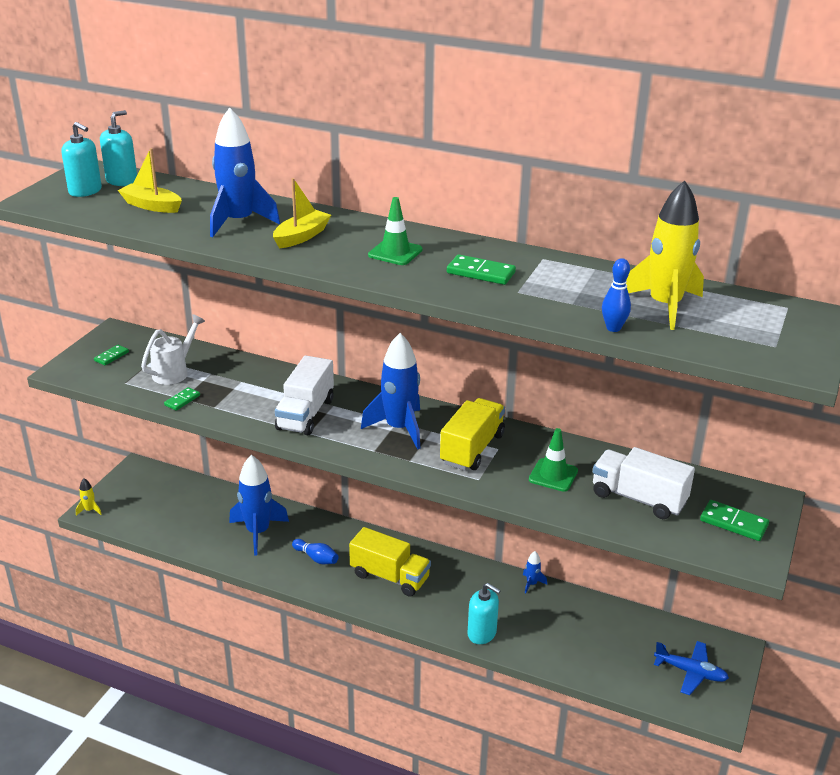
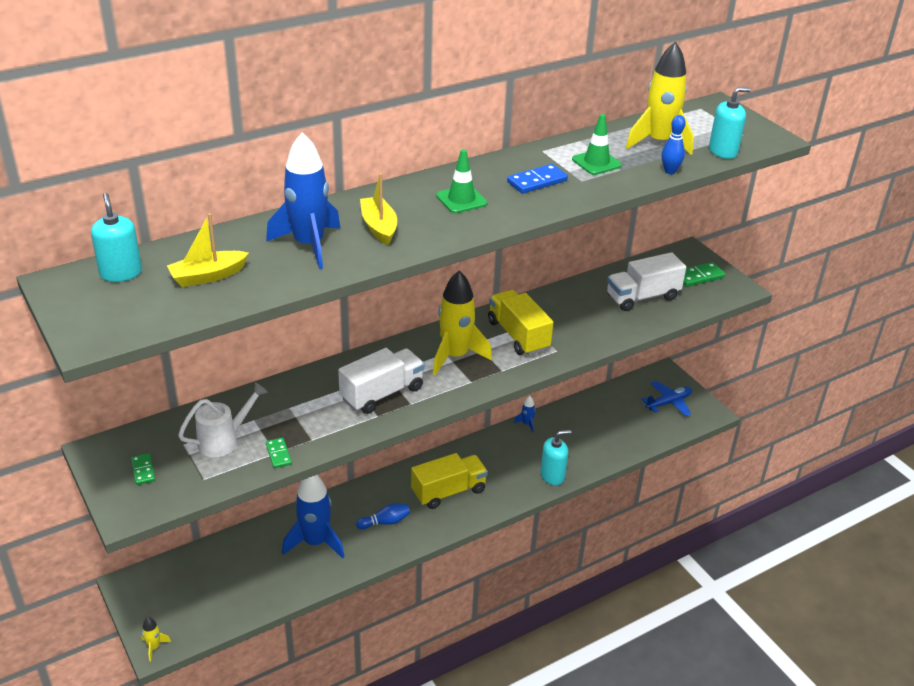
camera: 55 degrees left, 5 degrees up
(85, 191) = (114, 301): turquoise soap dispenser -> turquoise soap dispenser (723, 151)
(174, 372) = (224, 440): white watering can -> white watering can turned 75 degrees clockwise
(305, 414) = (382, 393): white truck -> white truck turned 90 degrees counterclockwise
(399, 428) = (455, 356): blue rocket -> yellow rocket
(480, 273) = (537, 181): green domino -> blue domino
(553, 475) = (584, 317): green traffic cone -> green traffic cone (596, 162)

